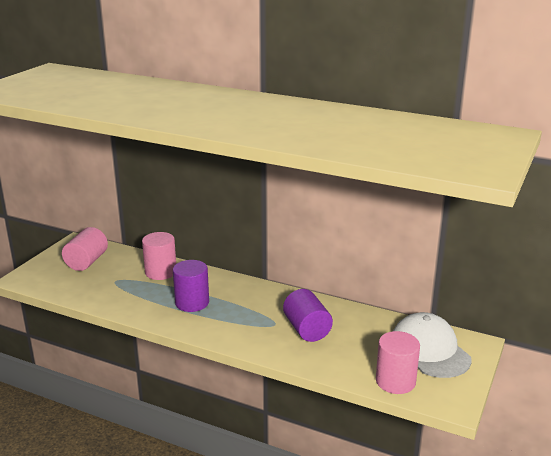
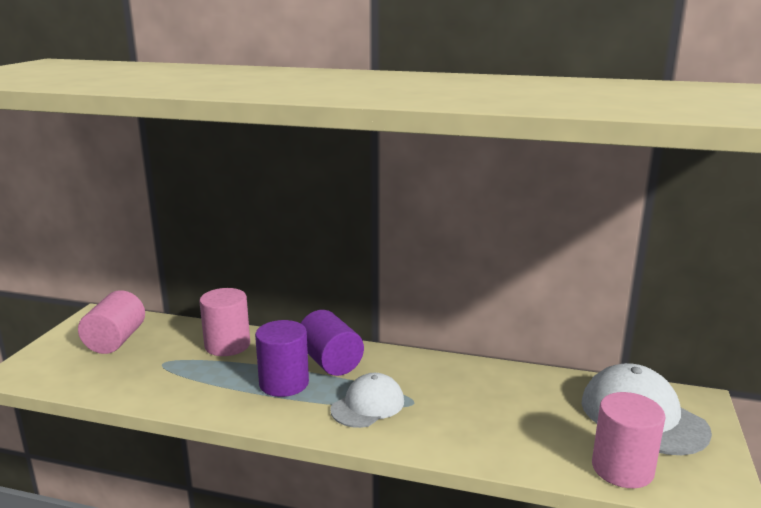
camera: 10 degrees left, 5 degrees down
(243, 323) = (368, 405): none -> white cap
(307, 329) = (461, 405): purple cylinder -> purple cylinder (330, 362)

